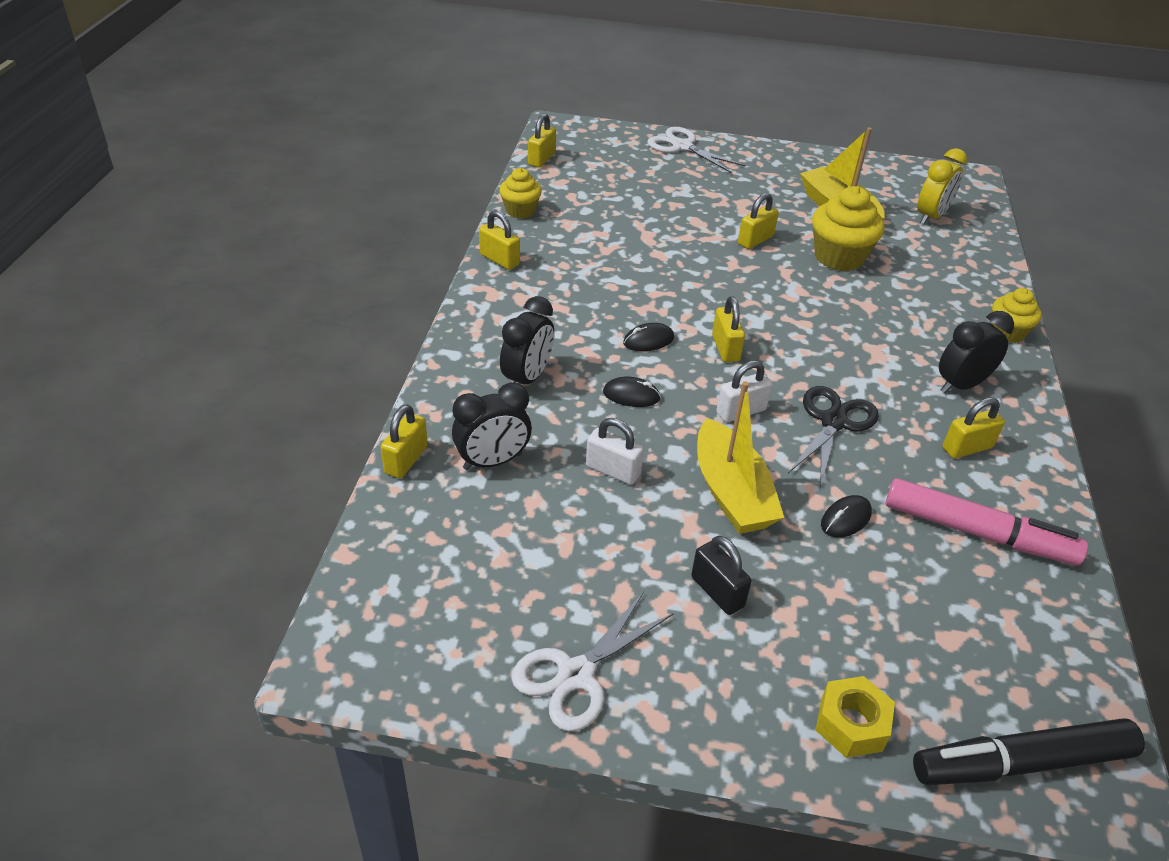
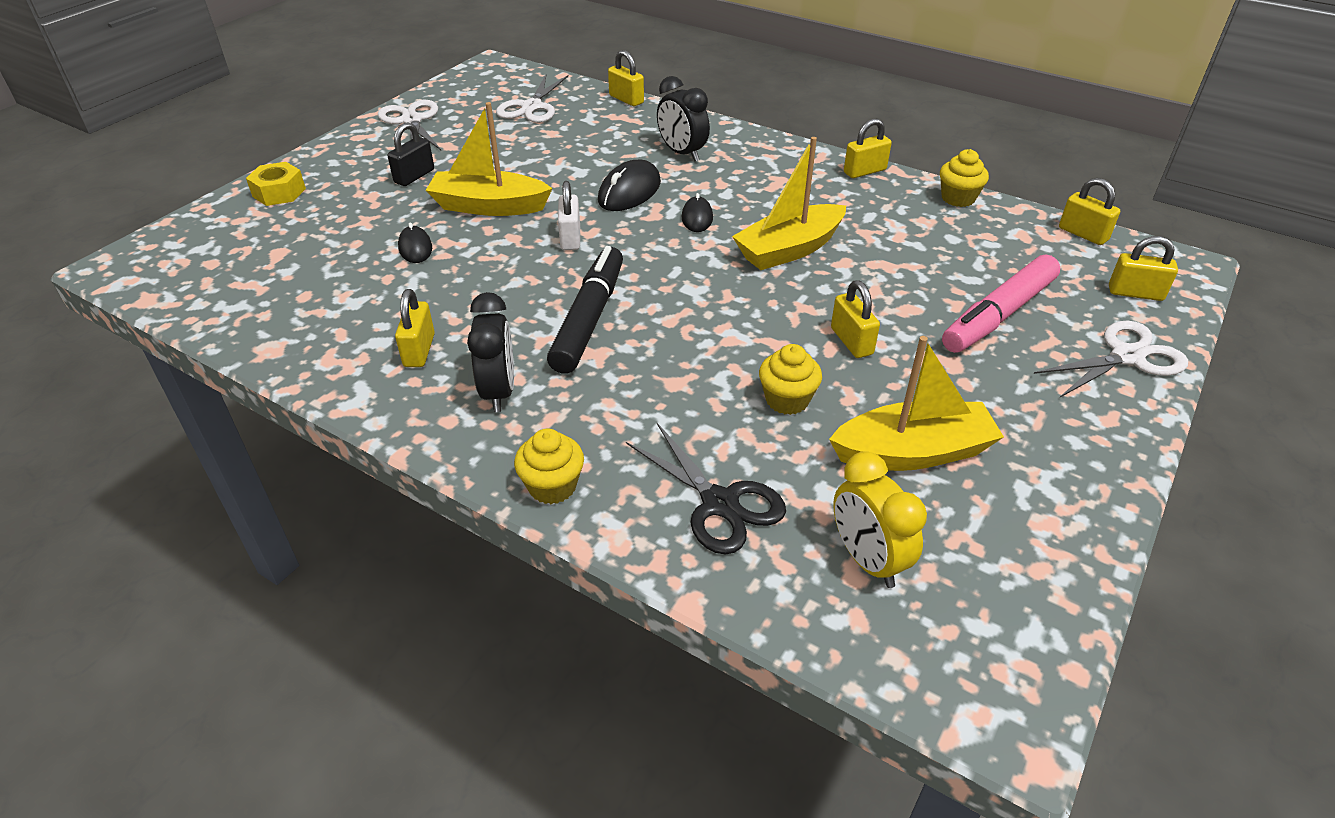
camera: 115 degrees right, 0 degrees up
(469, 549) = (532, 107): none -> white scissors
(492, 461) = (601, 125): black clock -> none
(613, 470) = (554, 165): white padlock -> none
(631, 395) = (629, 192): black mouse -> black mouse, size x1.63
(661, 282) = (789, 249): none -> yellow boat
(717, 592) = (414, 176): black padlock -> black padlock turned 45 degrees counterclockwise
(725, 348) = (660, 256): yellow padlock -> yellow padlock (1135, 293)
(833, 422) = (518, 282): black scissors -> black scissors (719, 503)
(839, 257) = (787, 400): yellow cupcake -> yellow cupcake, size x0.62
(978, 533) = (334, 309): pink marker -> pink marker (998, 315)
(1021, 762) = (180, 242): black marker -> black marker (589, 319)

